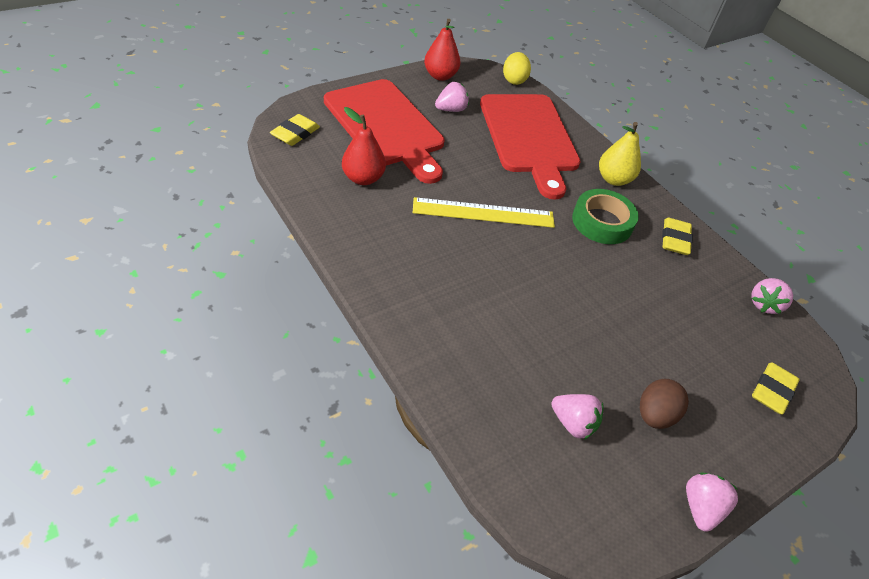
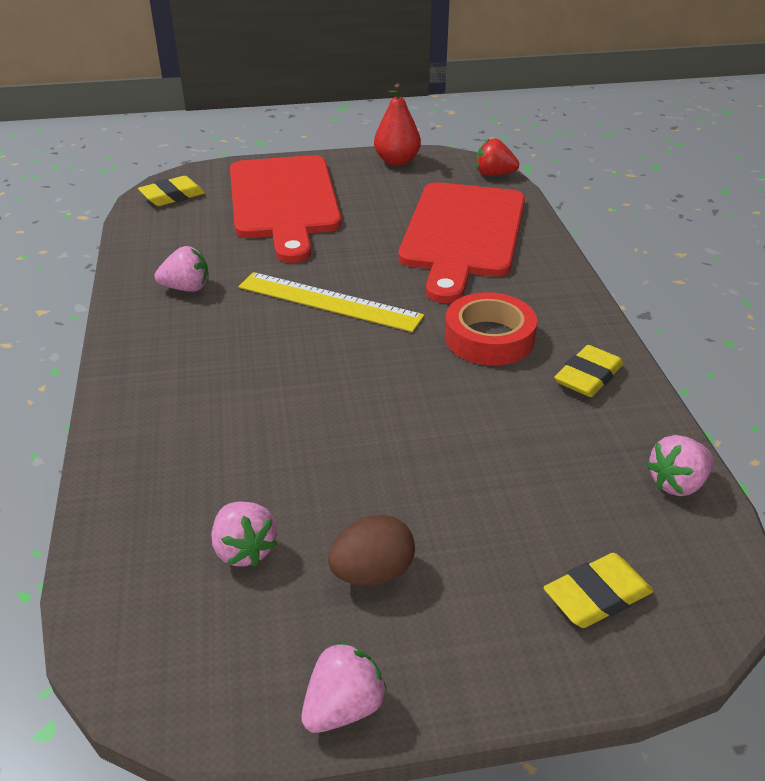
camera: 30 degrees right, 10 degrees down
(363, 178) = (210, 246): red pear -> none
(451, 109) = (381, 195): pink strawberry -> pink strawberry (186, 288)
(514, 80) = (494, 174): yellow egg -> red strawberry
(602, 222) = (489, 338): green tape -> red tape
(613, 179) = (549, 294): yellow pear -> none

